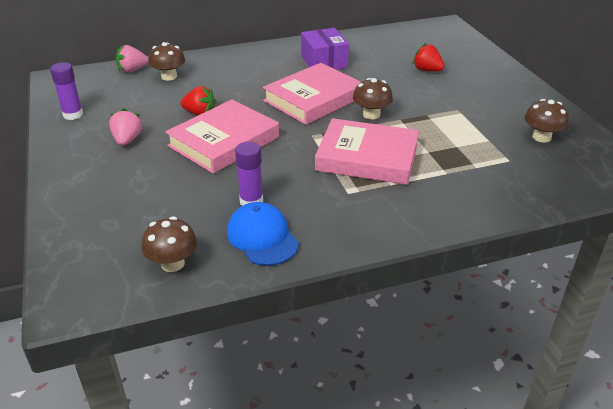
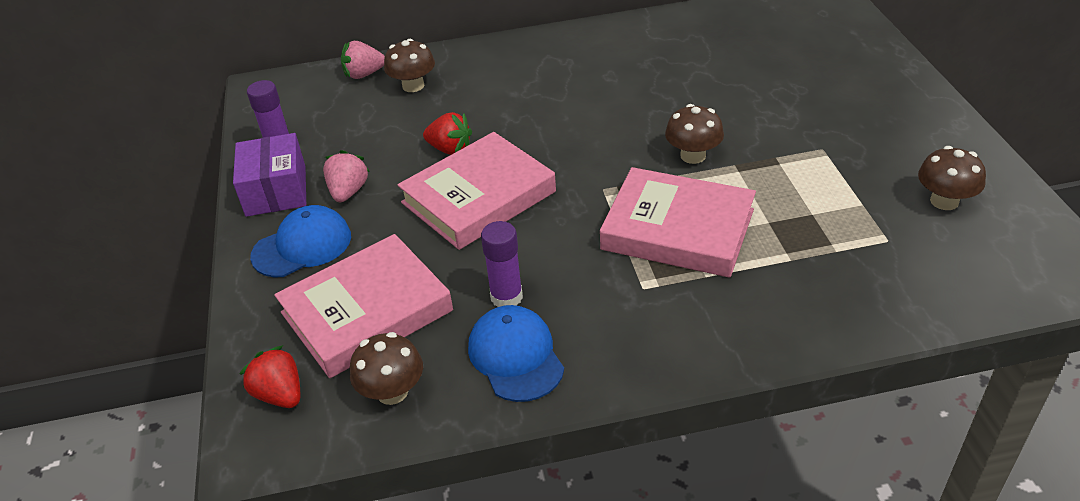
camera: 10 degrees right, 5 degrees up
(95, 174) = (302, 246): none -> blue cap
(313, 99) = (612, 127): pink book -> pink book (366, 312)
(324, 62) = (635, 62): purple box -> purple box (276, 191)
(427, 70) = (786, 78): red strawberry -> red strawberry (280, 394)

